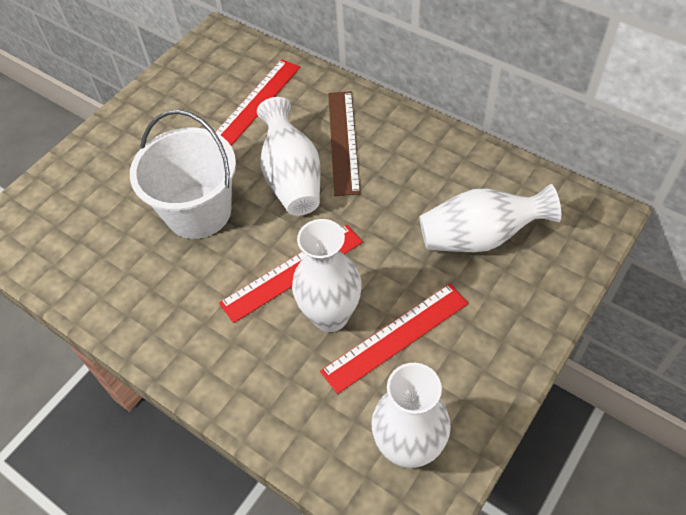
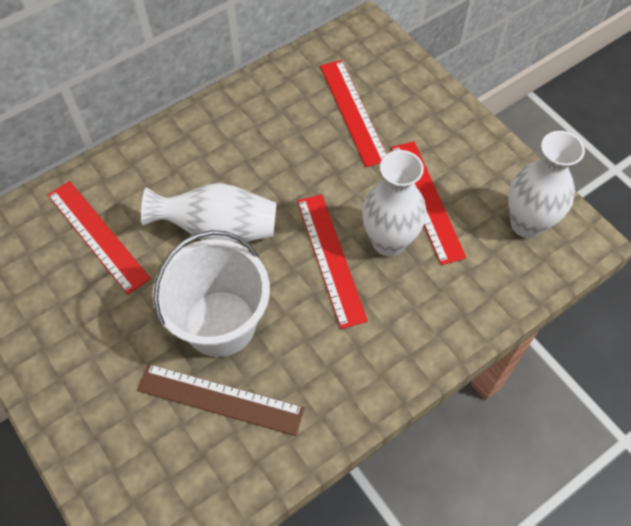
camera: 75 degrees left, 5 degrees up
(343, 141) = (195, 174): brown ruler -> brown ruler (220, 399)
(479, 237) = (353, 112): white vase -> red ruler

